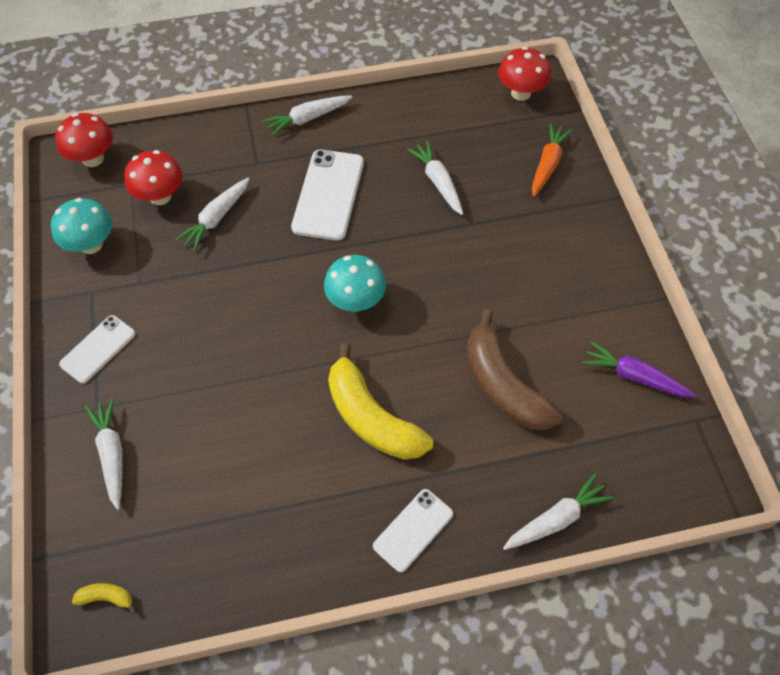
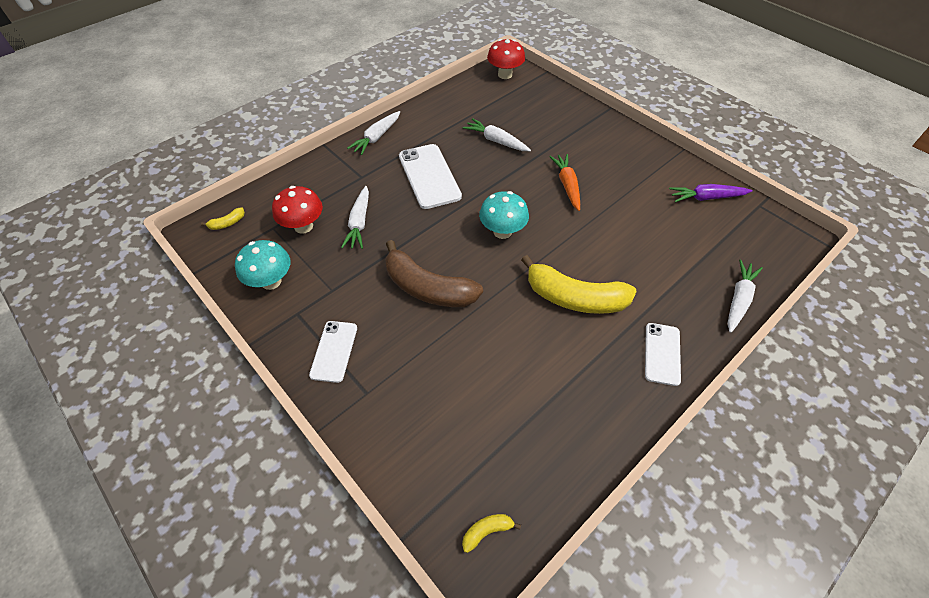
camera: 30 degrees left, 5 degrees down
(93, 159) = (227, 223): red mushroom -> yellow banana
(112, 454) = (405, 421): white carrot -> none
(503, 385) = (638, 238): brown banana -> brown banana (428, 288)
(548, 164) = (554, 106): orange carrot -> orange carrot (567, 185)

